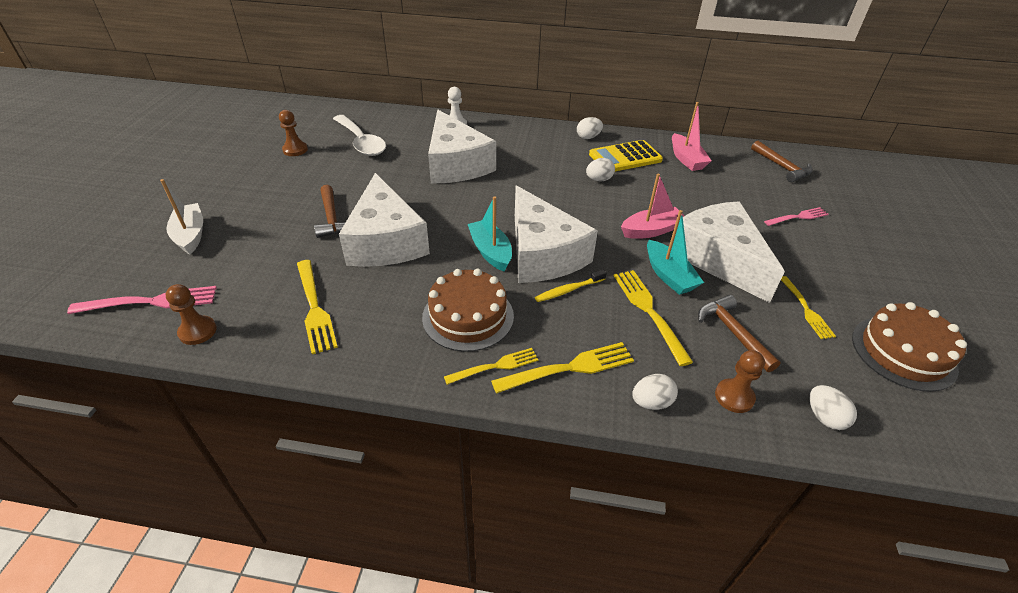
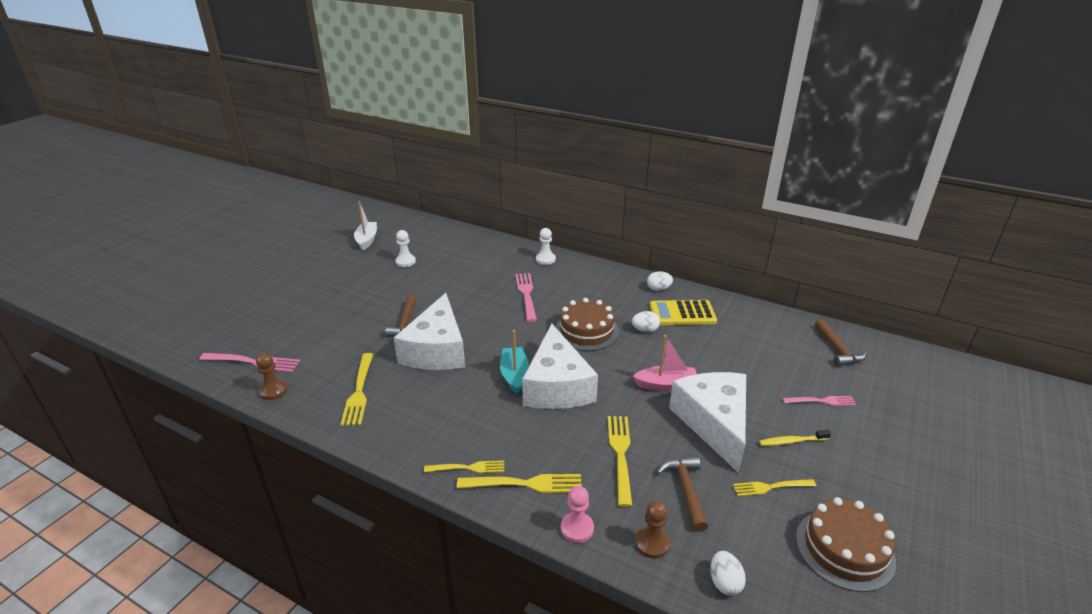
camera: 20 degrees right, 10 degrees down
(190, 235) = (300, 317): white boat -> white boat (367, 240)
(295, 150) = (405, 261): brown pawn -> white pawn
(361, 142) = (459, 263): white spoon -> none
(456, 164) = (526, 295): white cheese -> pink fork
(468, 316) = (468, 424): brown cake -> brown cake (586, 331)
(569, 290) = (562, 421): yellow toothbrush -> yellow toothbrush (792, 441)
(651, 402) = (577, 528): white egg -> pink pawn
(669, 275) = (657, 428): turquoise boat -> none
(686, 159) = (742, 325): pink boat -> none
(806, 309) = (771, 487): yellow fork -> yellow fork turned 75 degrees clockwise

